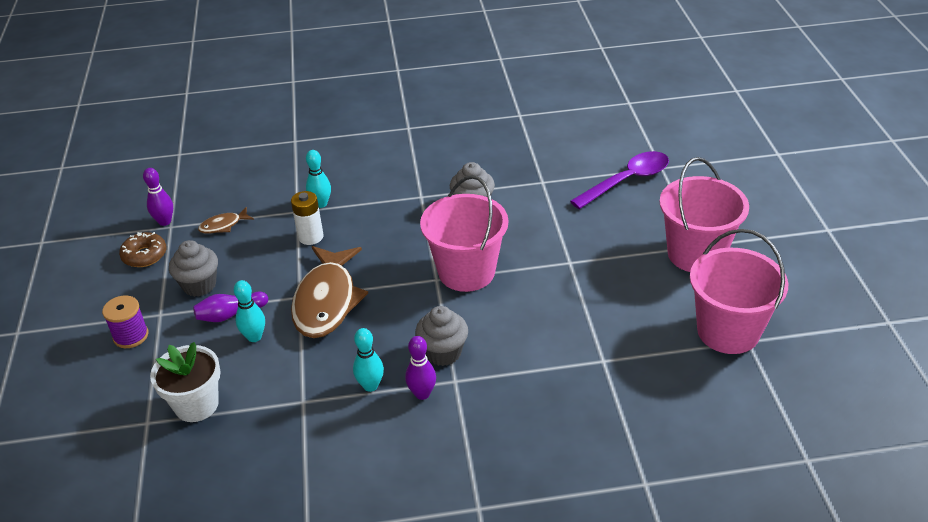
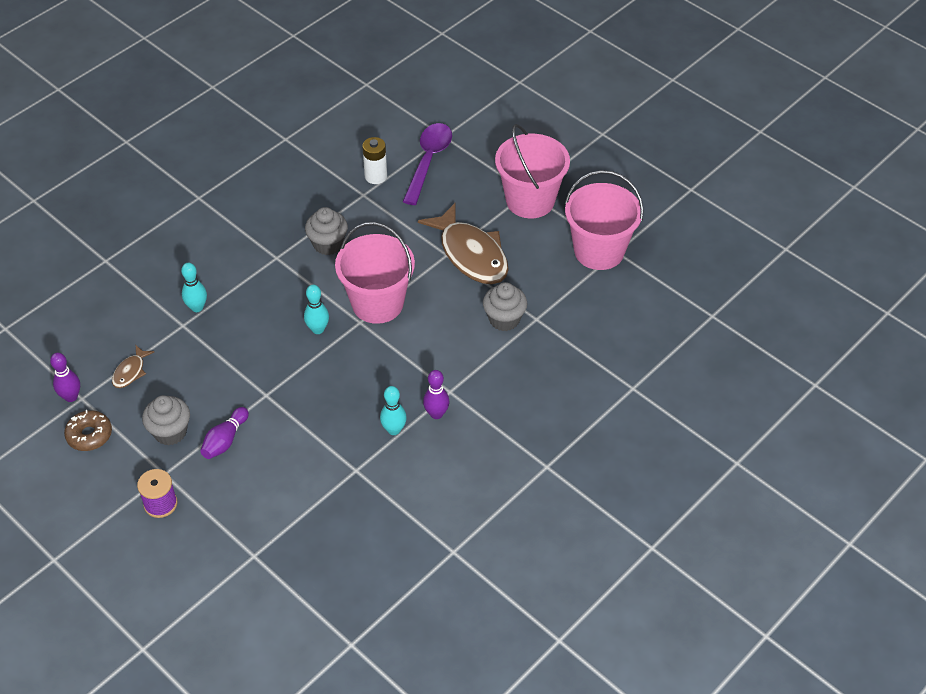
camera: 40 degrees left, 10 degrees up
(196, 405) = (278, 520): white flower pot -> none
(254, 337) = (265, 446): turquoise bowling pin -> turquoise bowling pin (318, 329)
(310, 237) = (220, 341): white battery -> white battery (376, 176)
(327, 301) = (292, 386): brown fish -> brown fish (471, 254)
(443, 353) = (421, 376): grey cupcake -> grey cupcake (504, 319)

